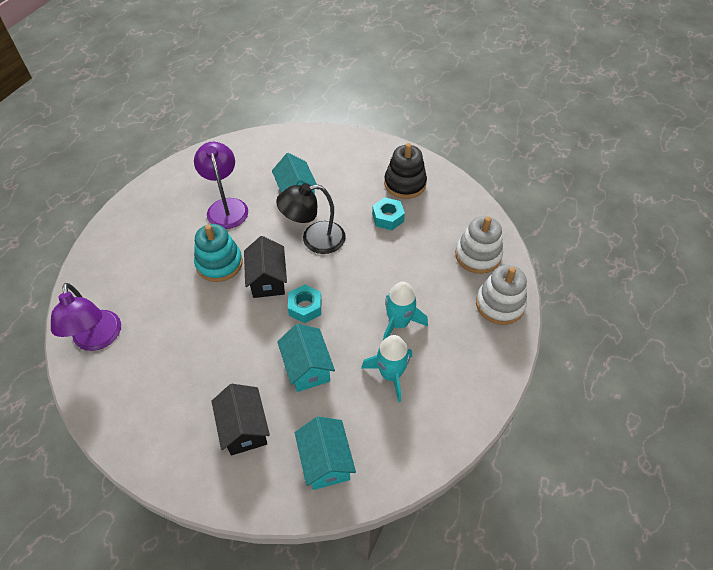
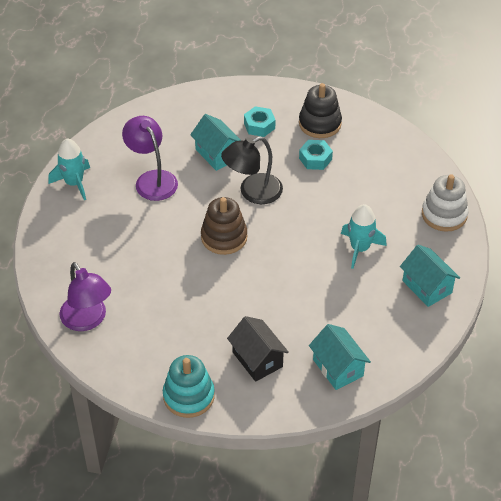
camera: 15 degrees left, 5 degrees down
(219, 263) = (170, 232): turquoise stacking toy -> turquoise stacking toy (188, 396)
(268, 280) = (224, 237): black house -> brown stacking toy
(305, 307) = (269, 253): turquoise nut -> turquoise nut (259, 126)
(307, 368) = (292, 302): turquoise house -> turquoise house (427, 287)
(390, 374) = (368, 291): turquoise rocket -> turquoise rocket (74, 183)
(478, 255) = (411, 176): white stacking toy -> none

